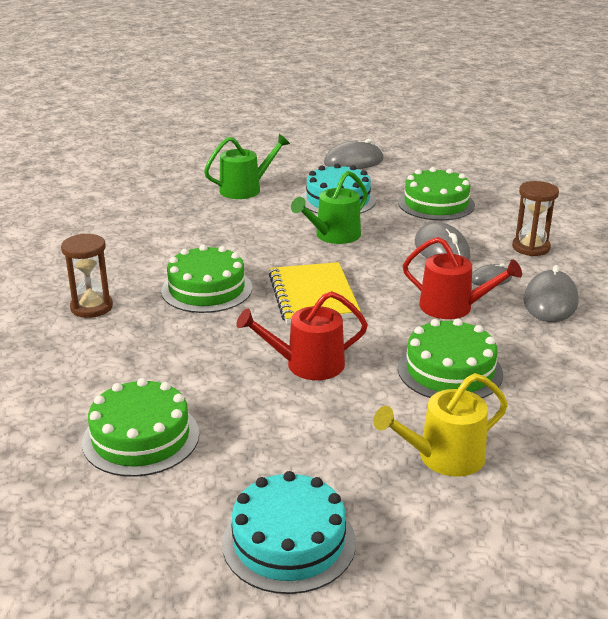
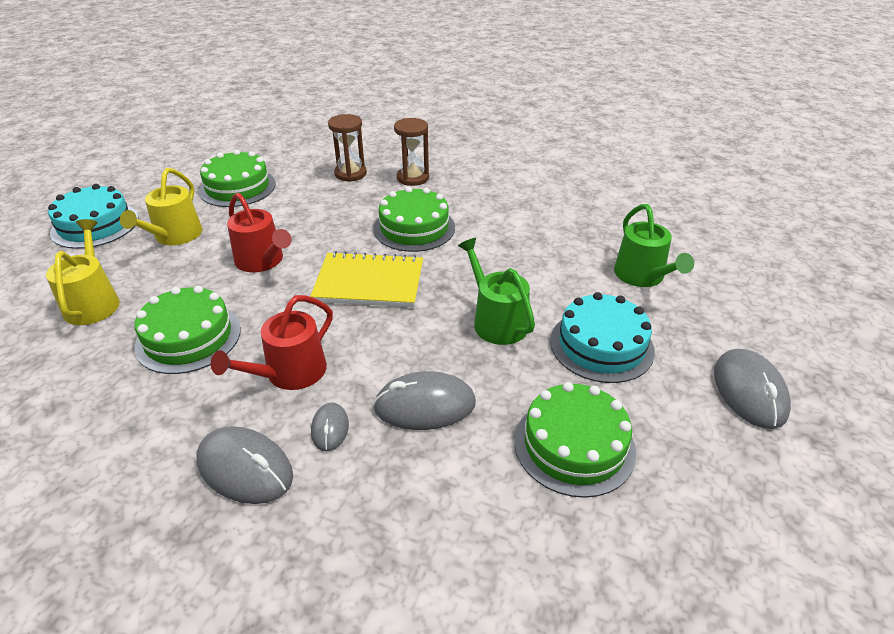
camera: 105 degrees right, 10 degrees up
(285, 448) = (175, 236): none -> yellow watering can
(307, 365) = (262, 261): red watering can -> red watering can turned 135 degrees clockwise
(531, 248) = (393, 511): brown hourglass -> brown hourglass (350, 174)

